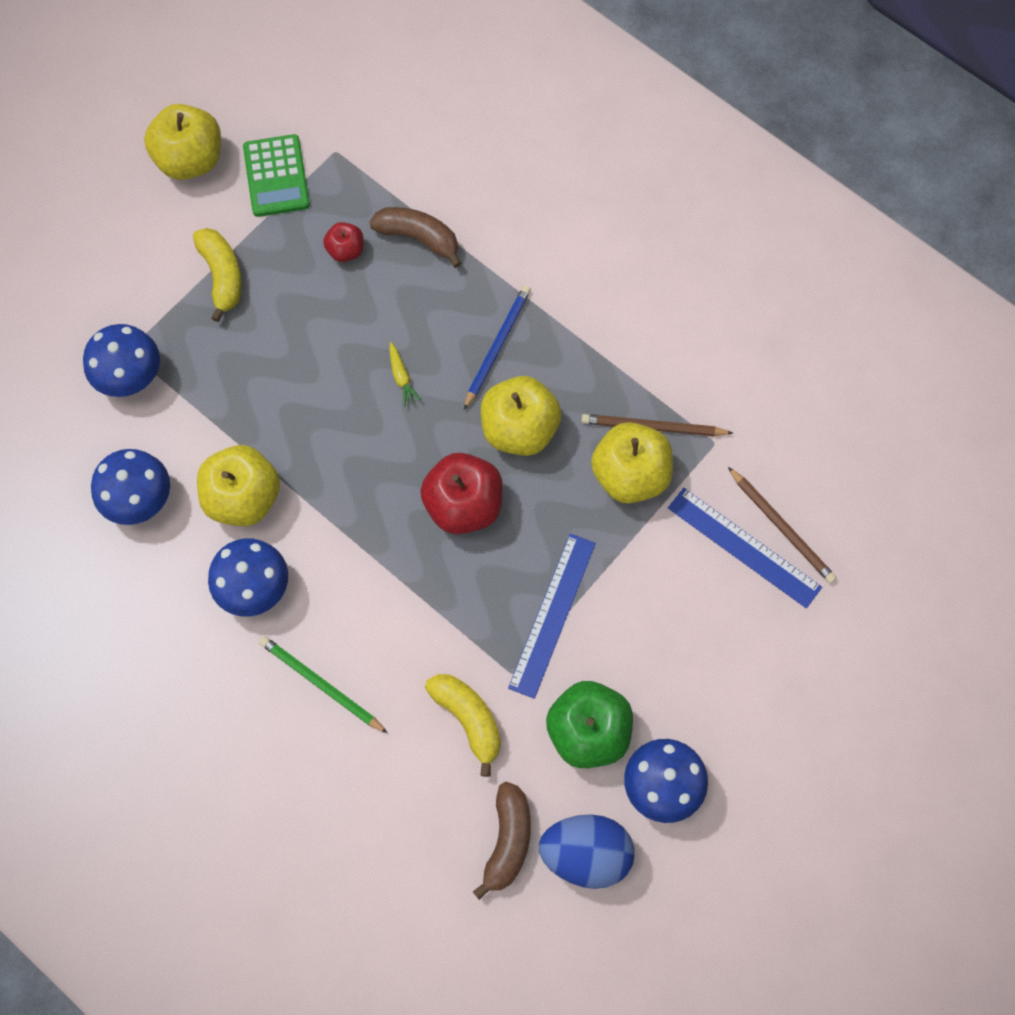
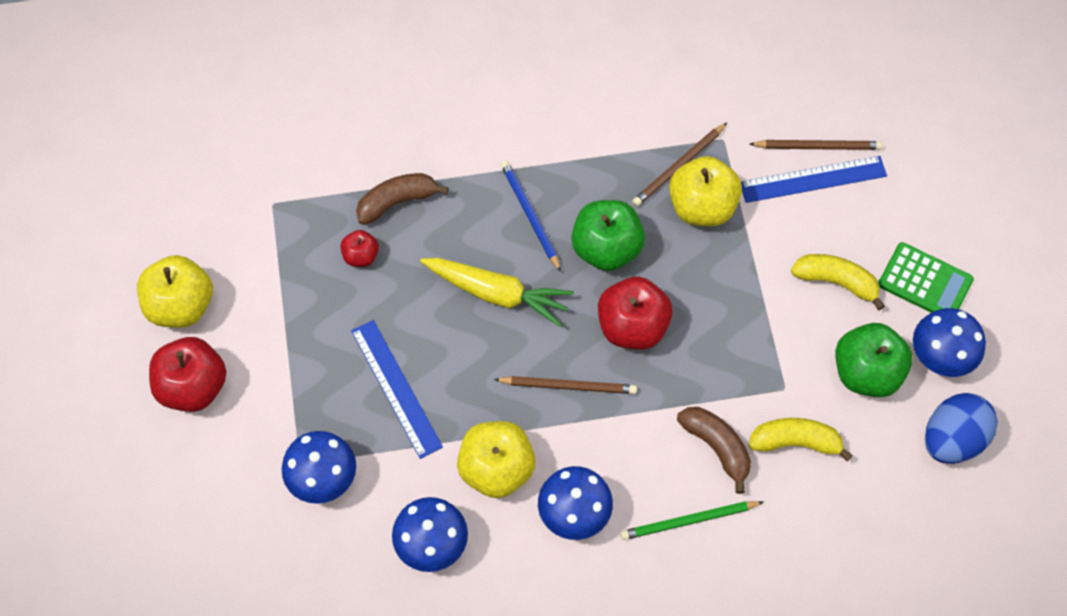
camera: 50 degrees left, 5 degrees down
(130, 224) = (193, 387): none -> red apple
(222, 276) = (301, 354): yellow banana -> yellow banana (836, 282)
(276, 176) = (254, 257): green calculator -> green calculator (925, 282)
(364, 497) = (568, 386): none -> brown pencil
(402, 378) = (497, 294): yellow carrot -> yellow carrot, size x2.37
(507, 841) = (904, 482): brown banana -> brown banana (716, 447)
(519, 429) = (606, 249): yellow apple -> green apple
(552, 614) = (762, 331): blue ruler -> blue ruler (396, 388)

